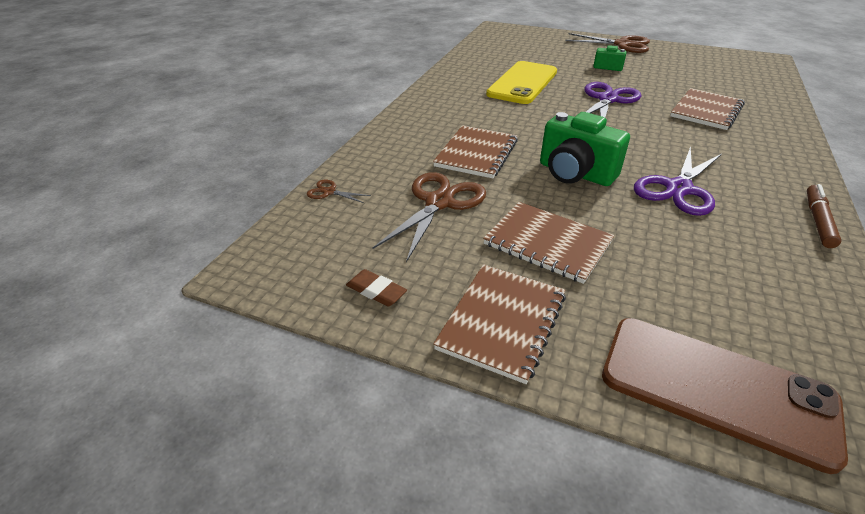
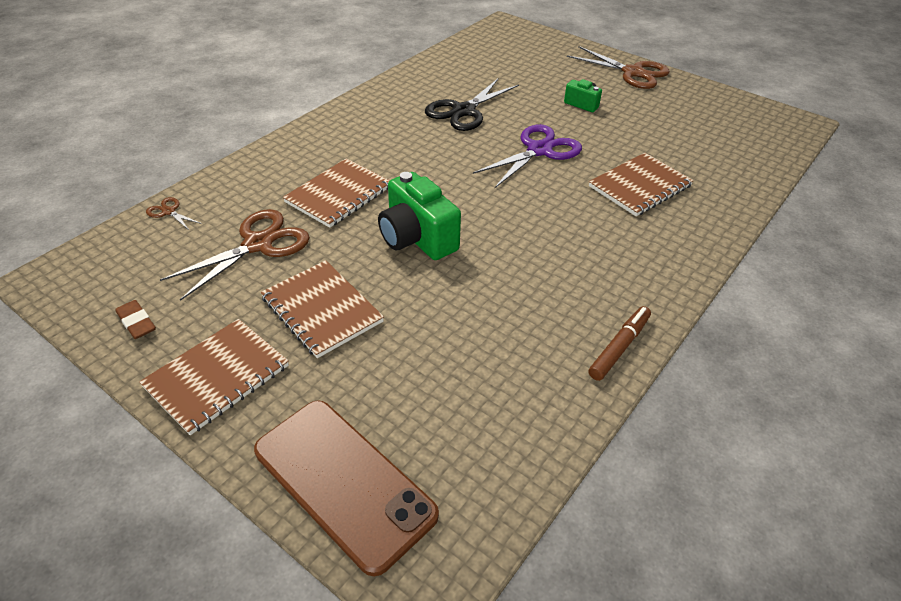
camera: 15 degrees right, 5 degrees up
(522, 83) = (463, 111): yellow phone -> black scissors
(678, 189) = (508, 278): purple scissors -> none

